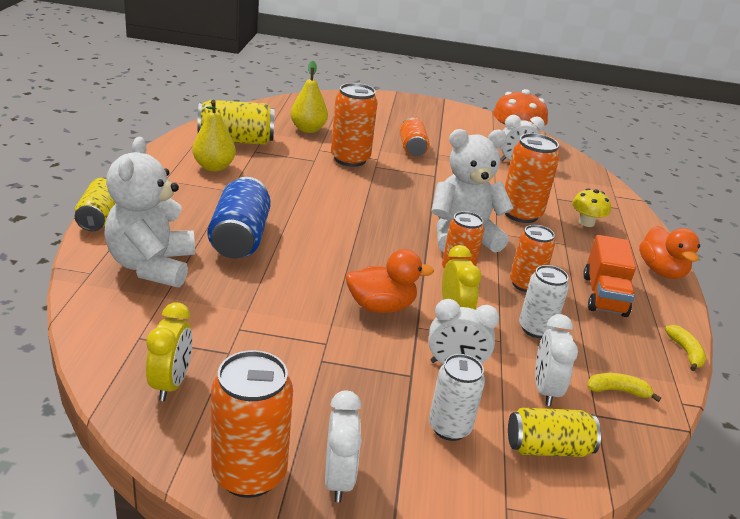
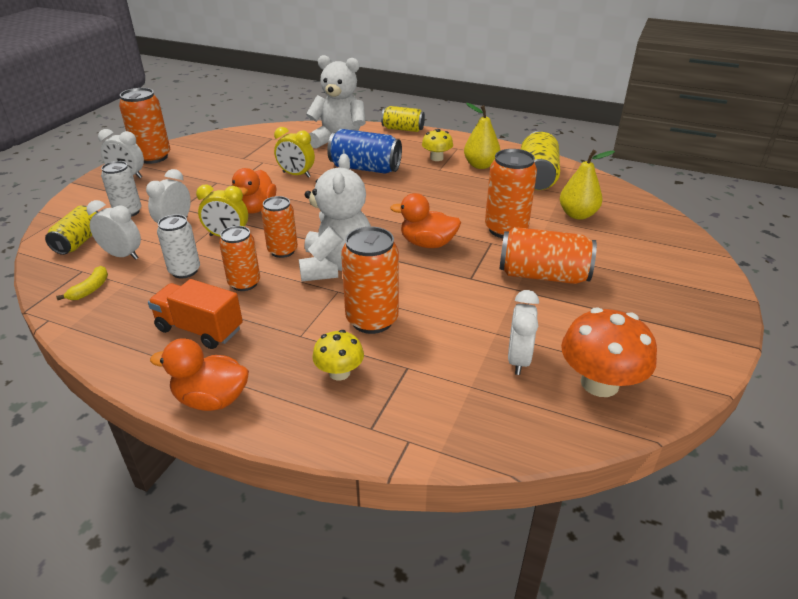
camera: 110 degrees right, 5 degrees up
(171, 384) = (229, 144): yellow clock -> yellow clock (296, 175)
(198, 192) = (436, 158): none -> yellow mushroom
(395, 194) = (427, 244): none -> orange duck
(412, 148) = (543, 275): orange can -> orange can, size x1.50
(685, 352) = (90, 351): yellow banana -> none

